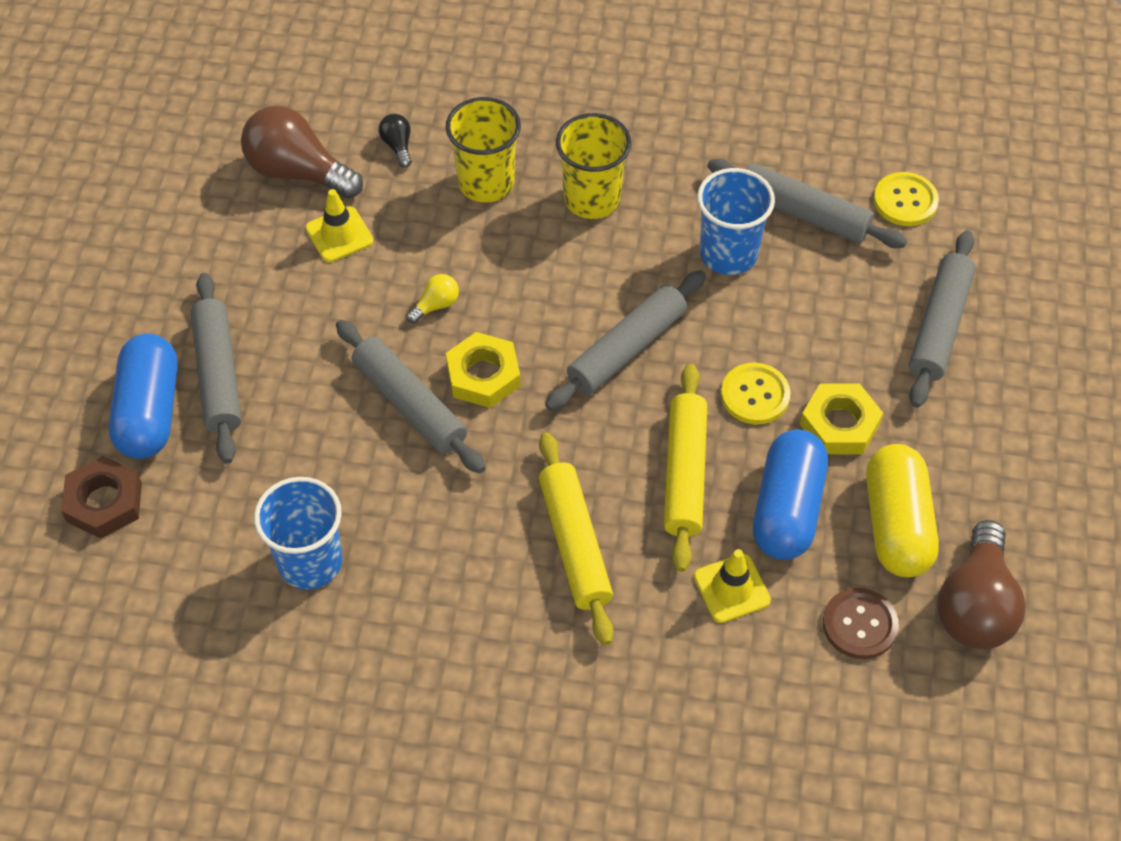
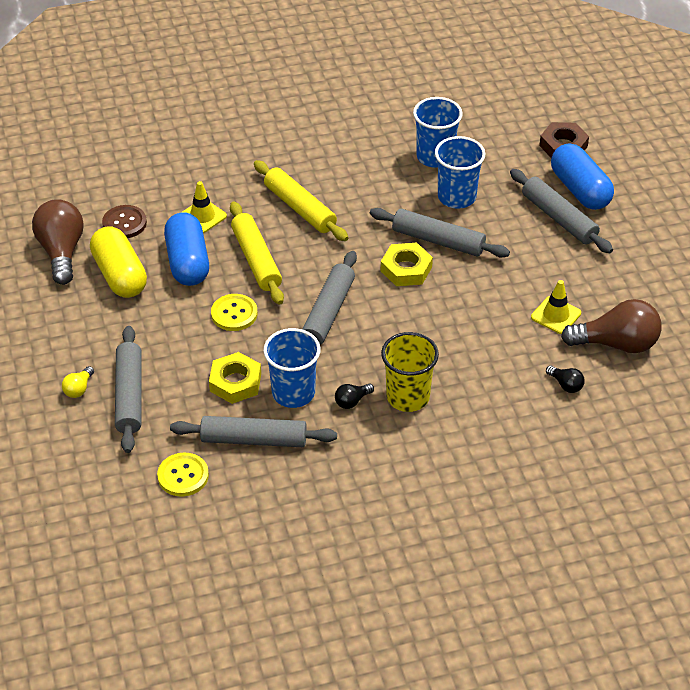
camera: 155 degrees right, 10 degrees down
(332, 470) = (456, 197): none -> blue cup
(436, 305) = (463, 296): yellow light bulb -> yellow light bulb (79, 389)
(486, 183) = (487, 382): yellow cup -> none
(662, 217) = (352, 401): none -> black light bulb
(839, 424) = (174, 315): yellow nut -> yellow nut (235, 382)

